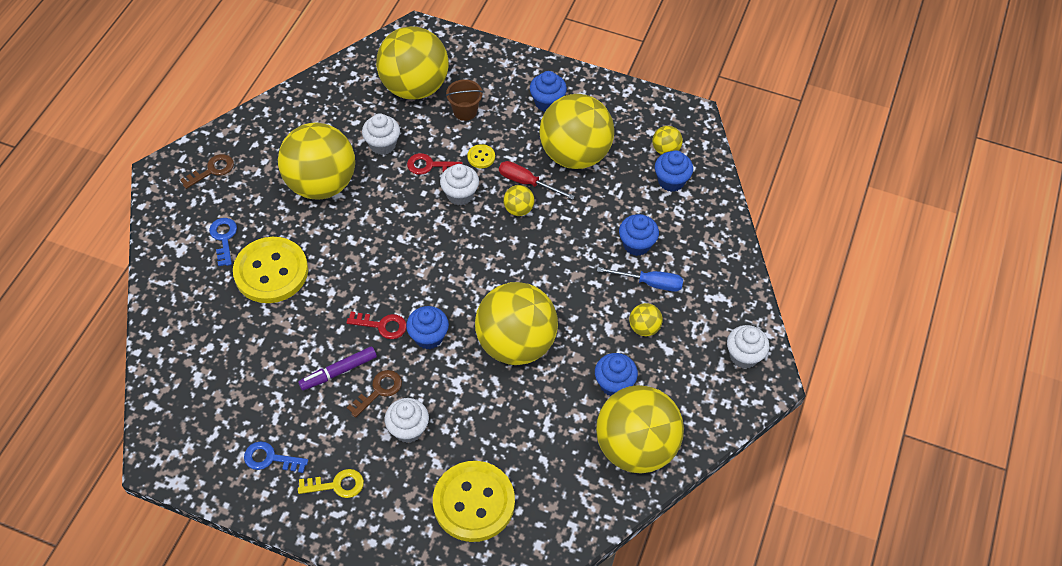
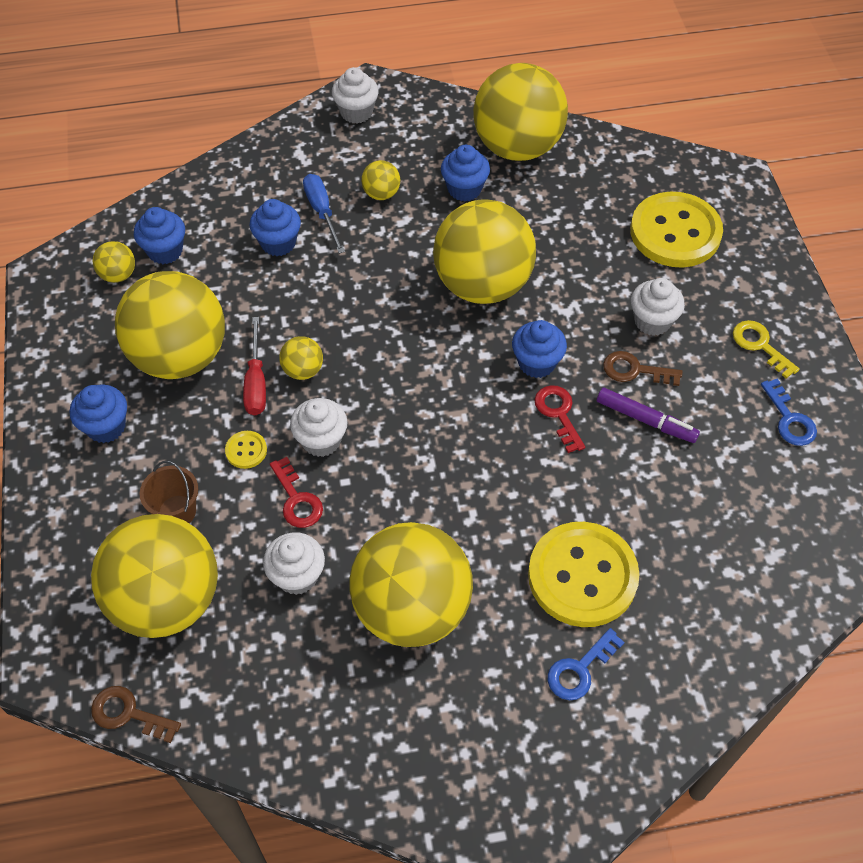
camera: 120 degrees left, 0 degrees up
(212, 170) = (488, 772): brown key -> brown key (128, 713)

